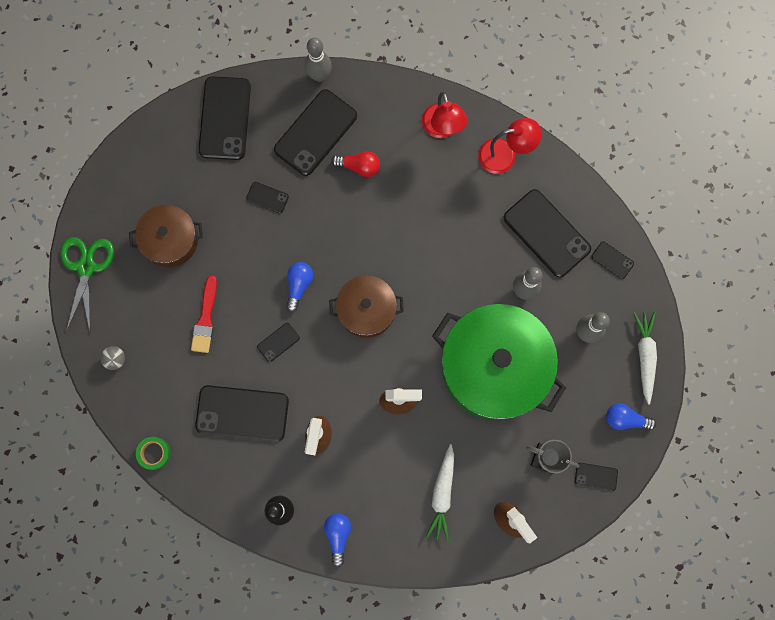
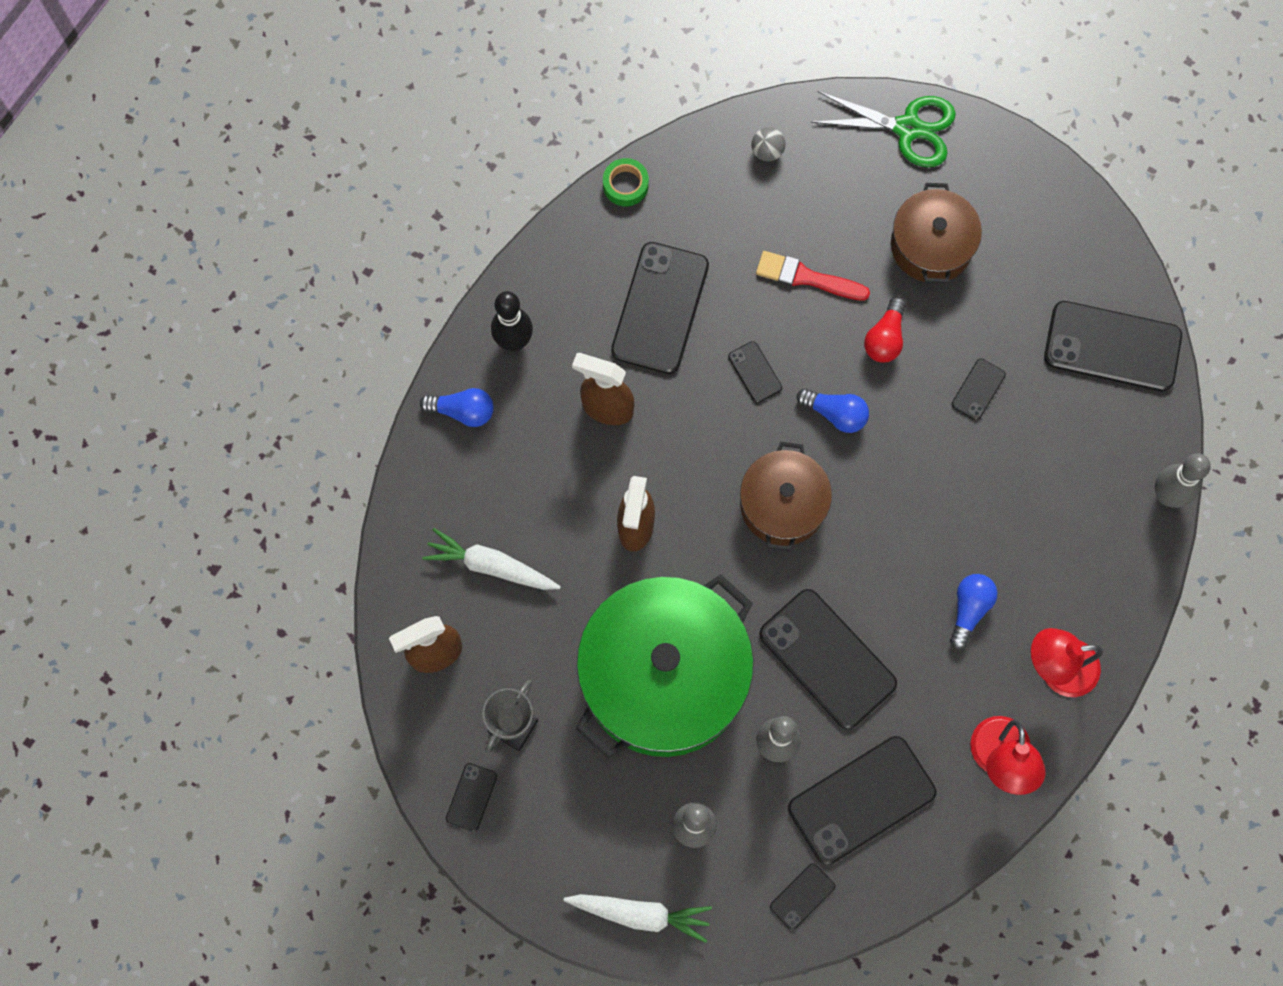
camera: 100 degrees right, 5 degrees down
(315, 132) = (1073, 475): black phone -> black phone (827, 658)
(359, 166) = (1010, 531): red light bulb -> red light bulb (885, 338)
(625, 419) = (548, 861): blue light bulb -> blue light bulb (969, 609)

